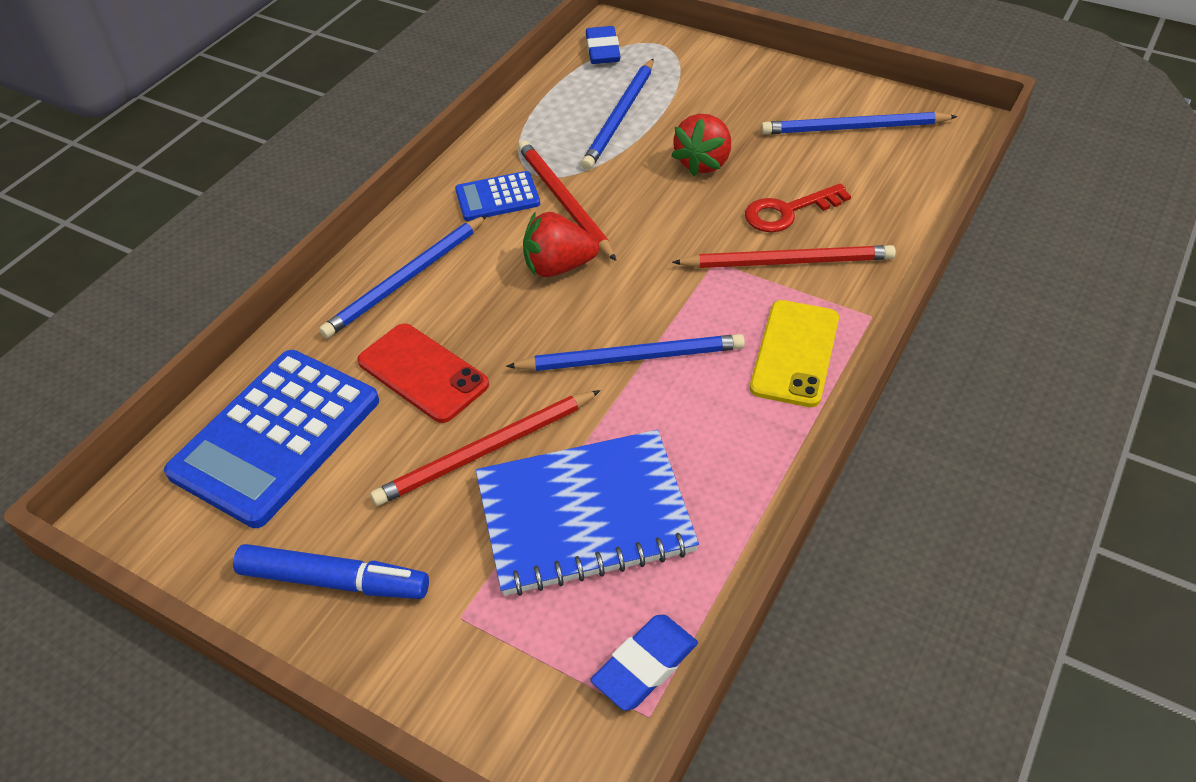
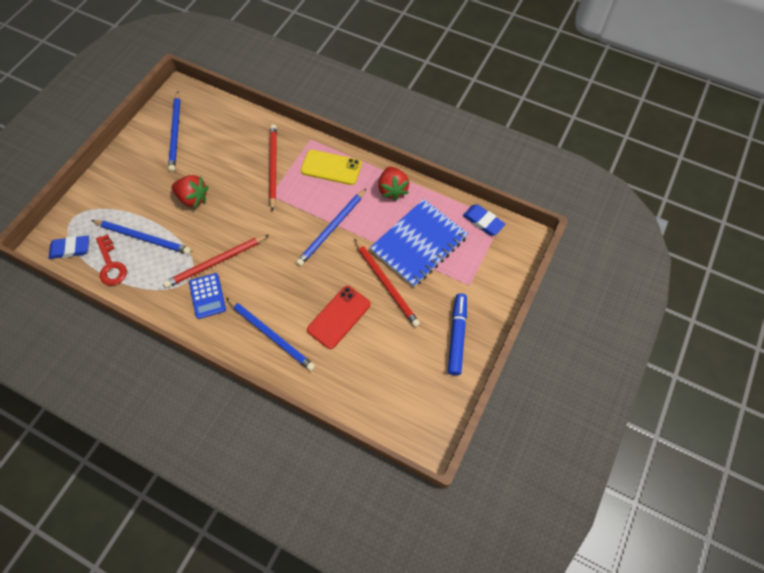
camera: 95 degrees left, 15 degrees up
(276, 437) = (379, 379): blue calculator -> none
(558, 267) = (268, 262): red strawberry -> red strawberry (392, 190)
(584, 515) = (418, 244): blue notebook -> blue notebook turned 60 degrees clockwise
(631, 358) = (332, 228): blue pencil -> blue pencil turned 135 degrees counterclockwise
(788, 212) = (237, 164): red key -> red key (111, 265)

